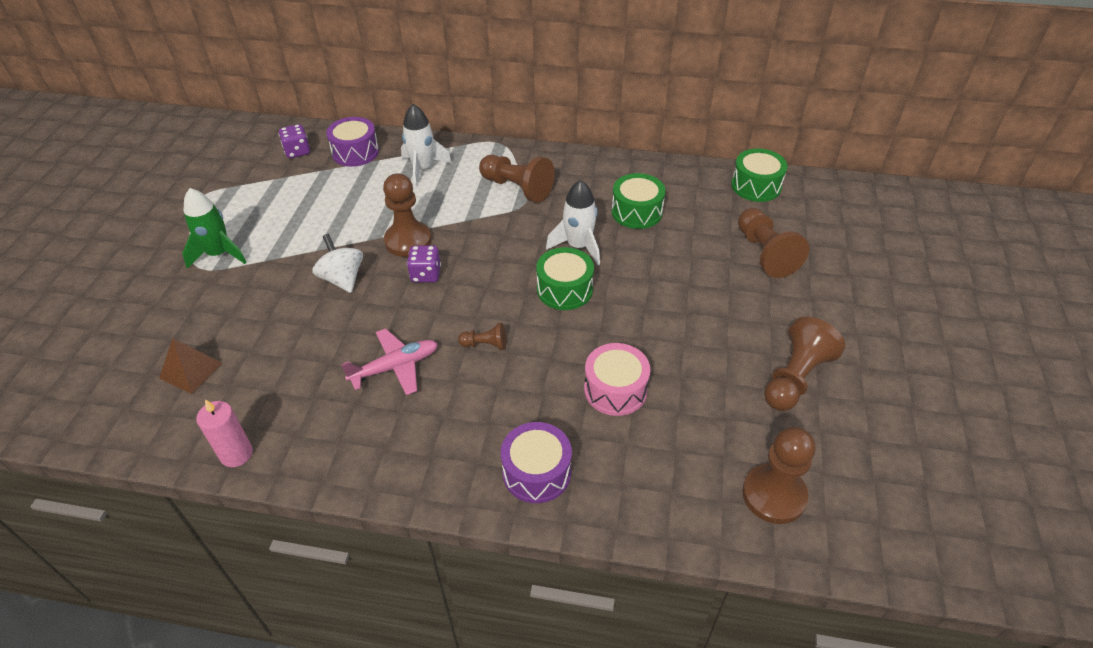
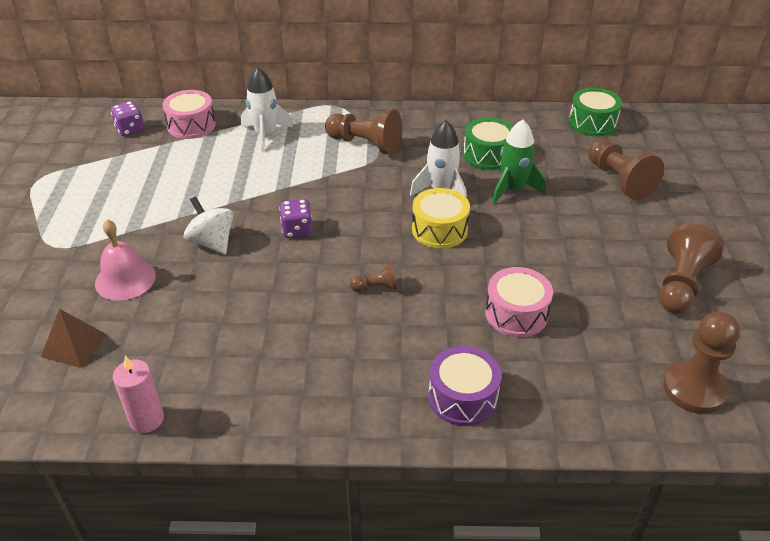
camera: 10 degrees left, 5 degrees down
(219, 254) = (73, 232): green rocket -> green rocket (513, 189)
(253, 308) = (125, 279): none -> pink bell
(355, 152) = (191, 125): purple drum -> pink drum
(395, 367) = (291, 318): pink plane -> none
(408, 241) = (270, 201): brown pawn -> none
(564, 289) = (439, 230): green drum -> yellow drum

